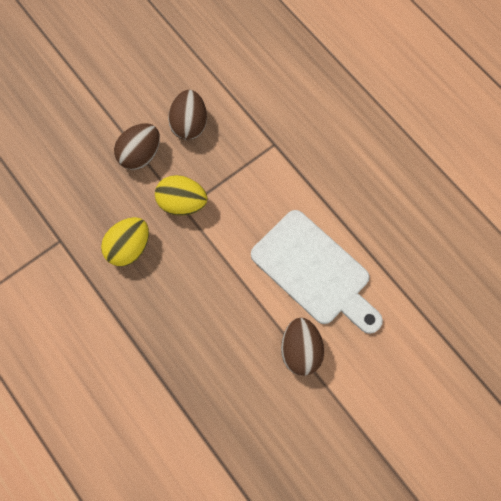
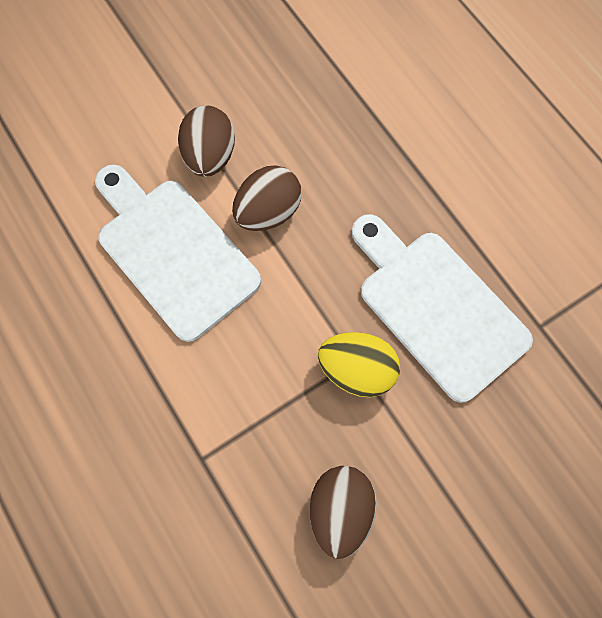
camera: 175 degrees left, 0 degrees up
(129, 247) = (436, 307): yellow egg -> white cutting board
(140, 155) = (423, 459): brown egg -> brown egg (268, 212)

